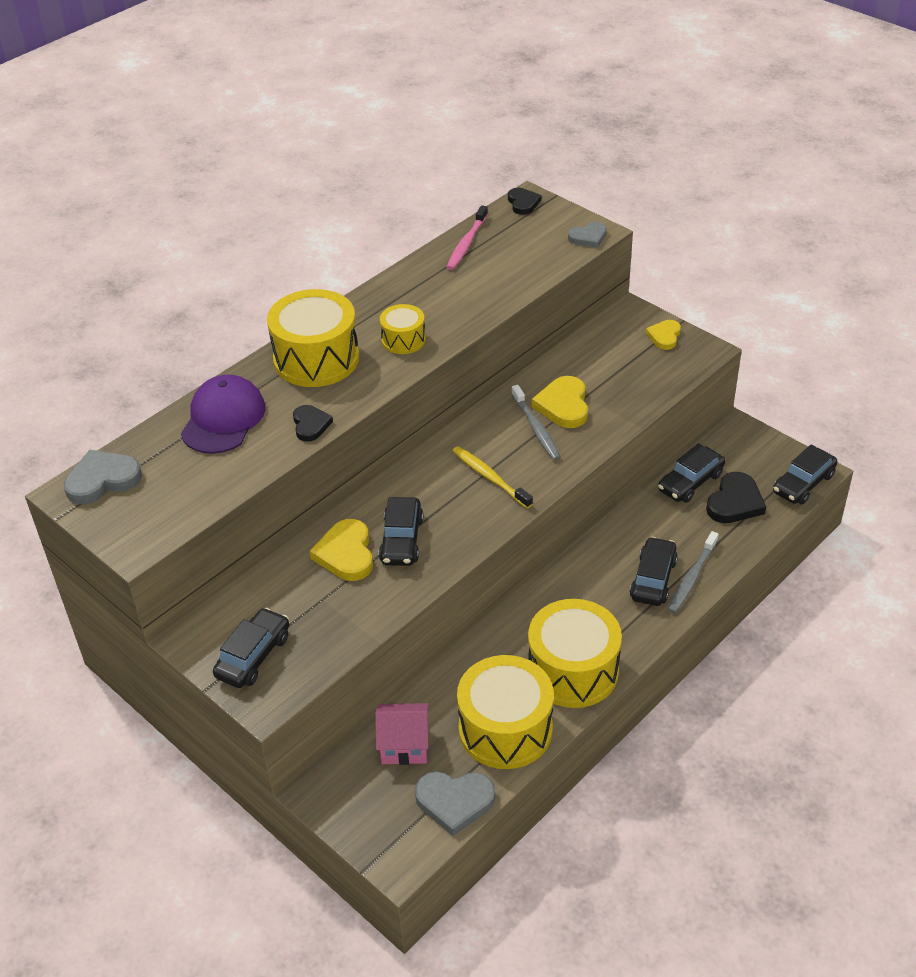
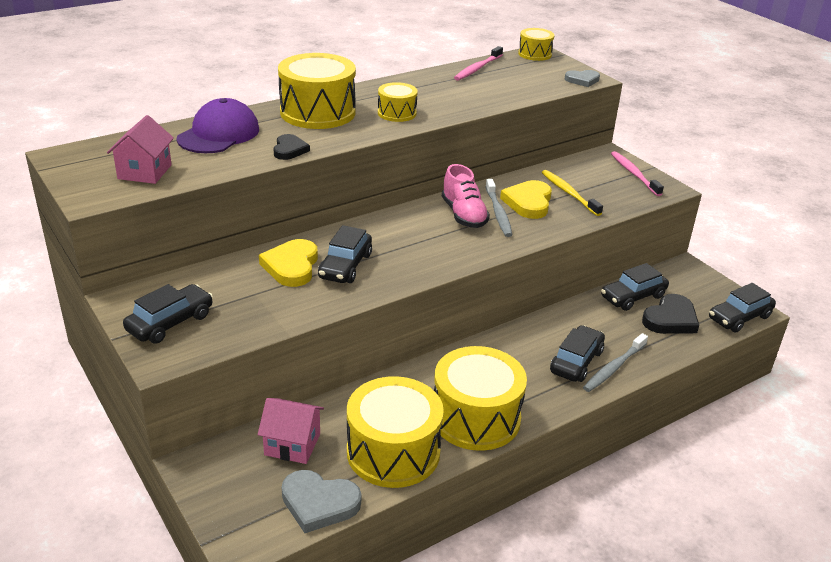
camera: 10 degrees right, 10 degrees down
(102, 480) = (94, 153): grey heart -> none
(171, 495) = (144, 172): none -> pink house
(490, 477) = (443, 238): yellow toothbrush -> yellow toothbrush (569, 193)
(500, 440) = (463, 215): none -> pink shoe
(523, 203) = (535, 54): black heart -> yellow drum
(664, 336) = (634, 174): yellow heart -> pink toothbrush

